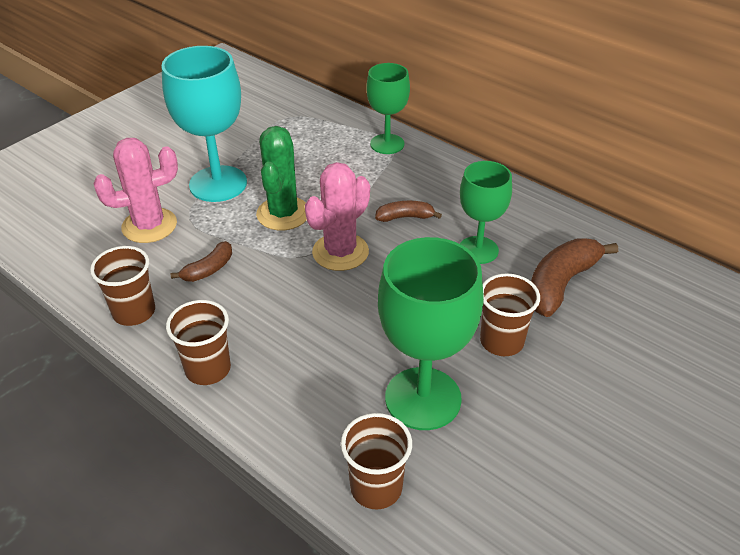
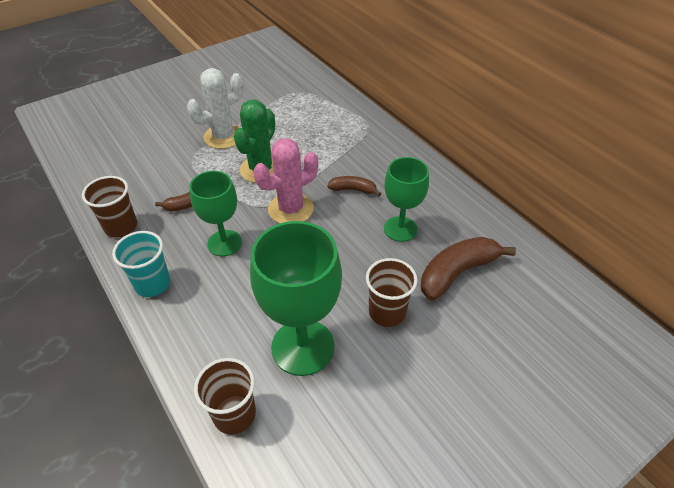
camera: 15 degrees right, 5 degrees up
(149, 226) = (161, 161): pink cactus -> none
(208, 369) = (152, 284): brown cup -> turquoise cup
(218, 184) = (223, 137): turquoise goblet -> white cactus
(387, 144) = (364, 126): green goblet -> green goblet (224, 243)

